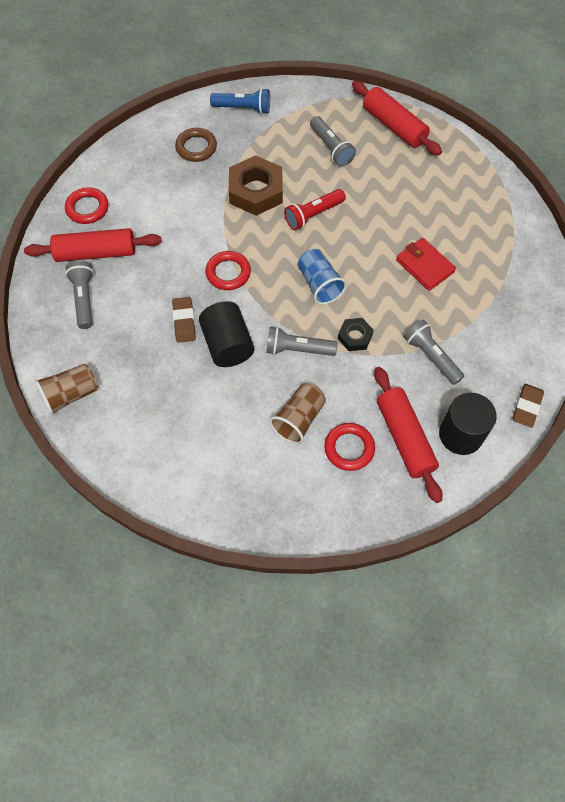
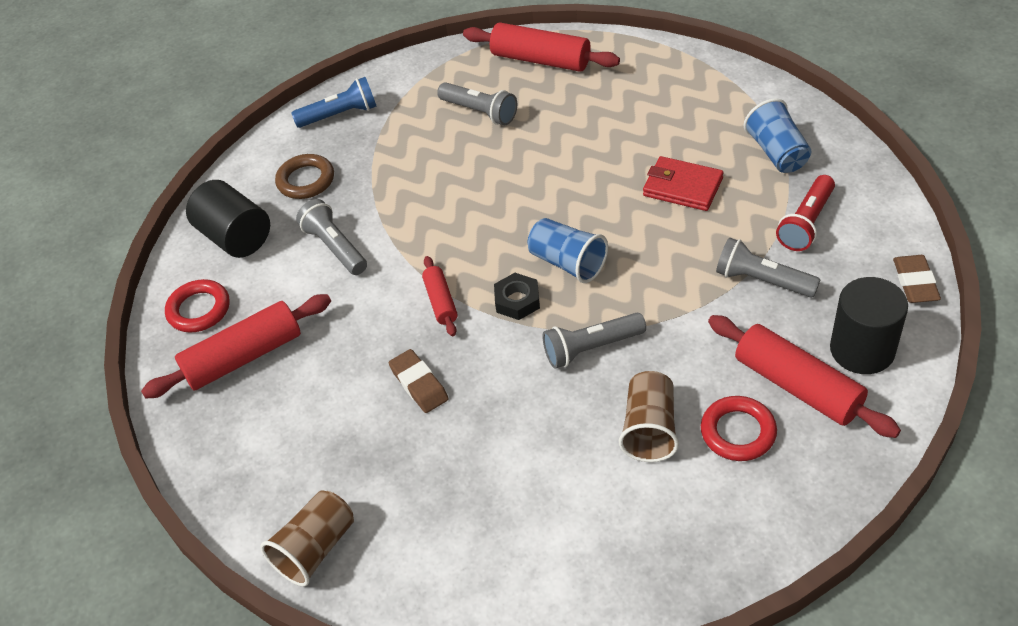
camera: 20 degrees left, 15 degrees down
(84, 299) = (261, 420): grey flashlight -> grey flashlight (335, 247)
(227, 345) = (496, 385): black cylinder -> black cylinder (235, 237)
(228, 273) = (441, 301): red ring -> red rolling pin
(256, 191) = (416, 196): brown nut -> none
(313, 215) = (507, 191): red flashlight -> red flashlight (806, 223)
(355, 337) = (653, 301): black nut -> black nut (517, 300)
(502, 270) = (777, 152): none -> blue cup

